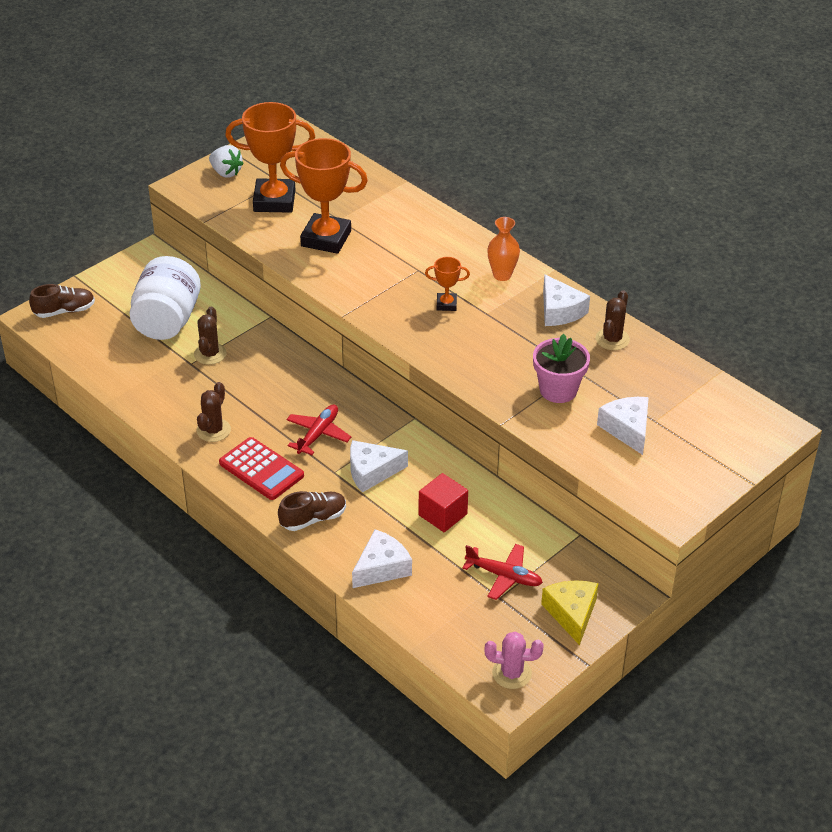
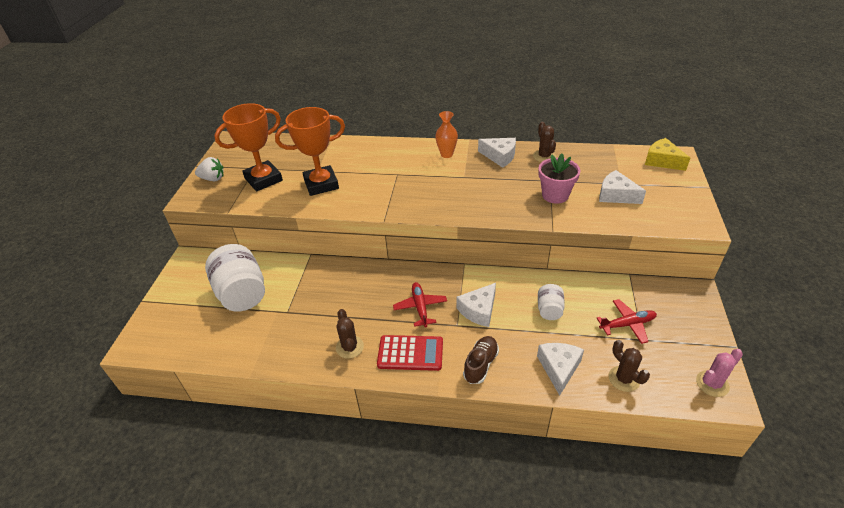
camera: 35 degrees left, 0 degrees up
(64, 311) = (155, 329): brown shoe -> none
(210, 354) = (294, 298): brown cactus -> brown cactus (624, 379)
(442, 514) = (549, 310): red cube -> white jar
(446, 304) = (436, 183): orange trophy -> none
(571, 613) = (688, 322): yellow cheese -> yellow cheese (662, 161)

